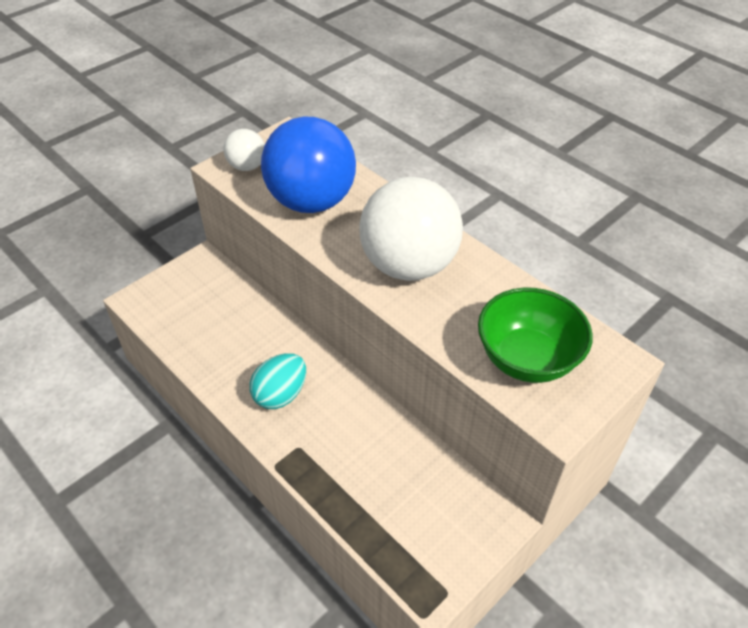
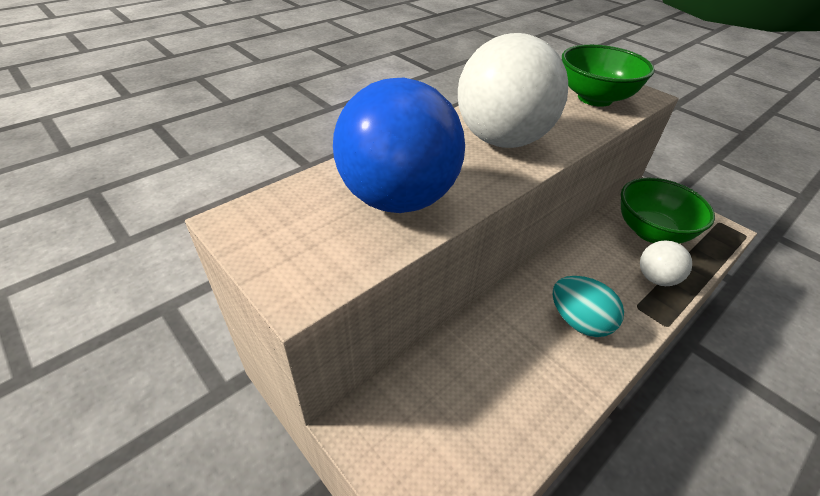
camera: 90 degrees left, 5 degrees down
(247, 166) = (305, 262): white ball -> white ball (656, 278)
(415, 496) = (651, 232): none -> green bowl

